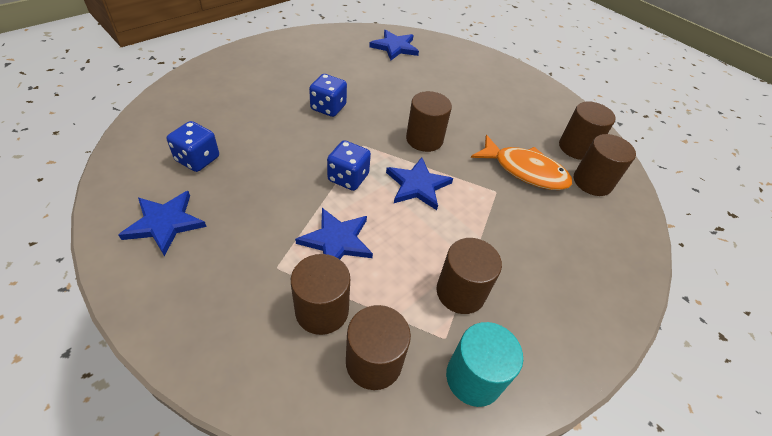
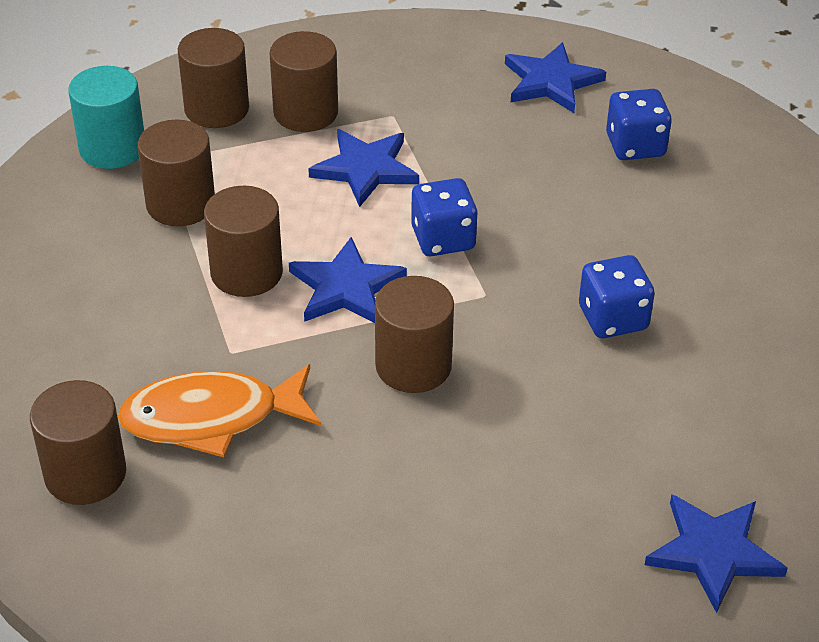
camera: 145 degrees right, 5 degrees down
(576, 147) = (148, 537): brown cylinder -> brown cylinder (246, 272)

